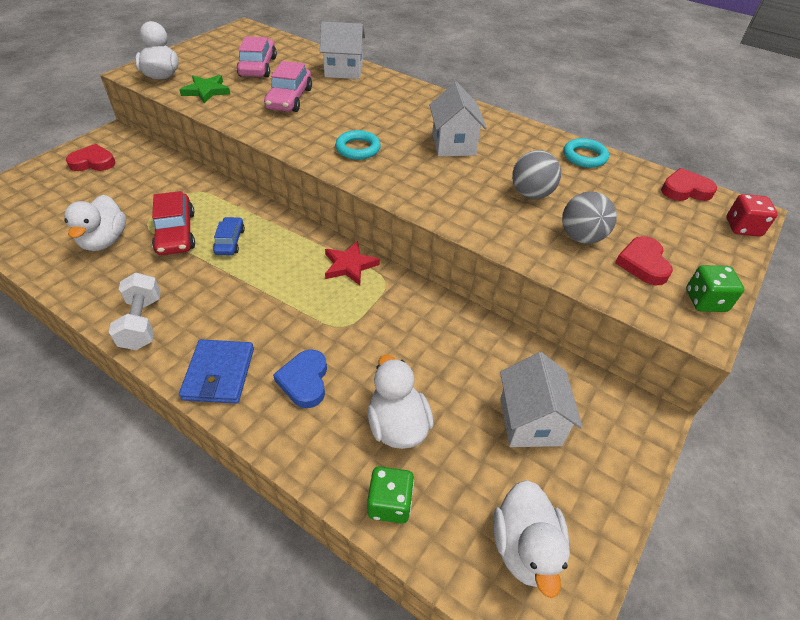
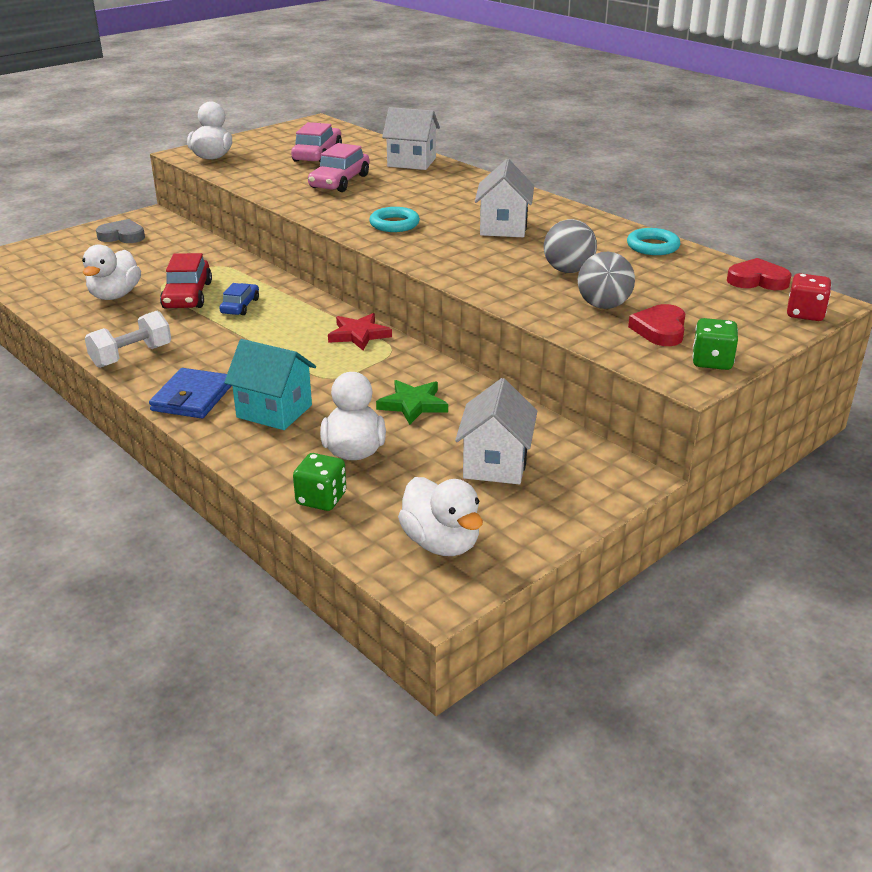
camera: 15 degrees right, 15 degrees down
(93, 162) = (122, 236): red heart -> grey heart
(142, 323) = (131, 356): white dumbbell -> white dumbbell turned 45 degrees clockwise
(206, 91) = (253, 171): green star -> green star (413, 405)
(304, 381) = (274, 411): blue heart -> turquoise house
(525, 547) = (441, 543): white duck -> white duck turned 45 degrees counterclockwise

